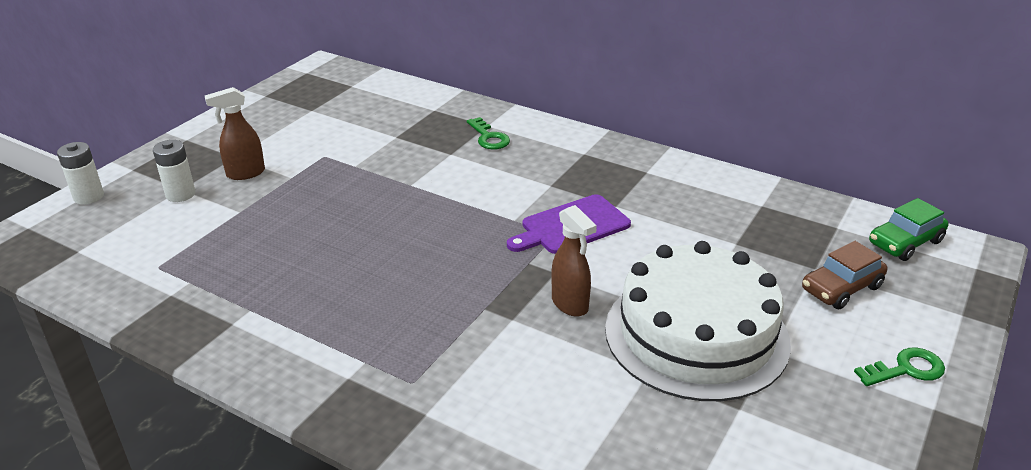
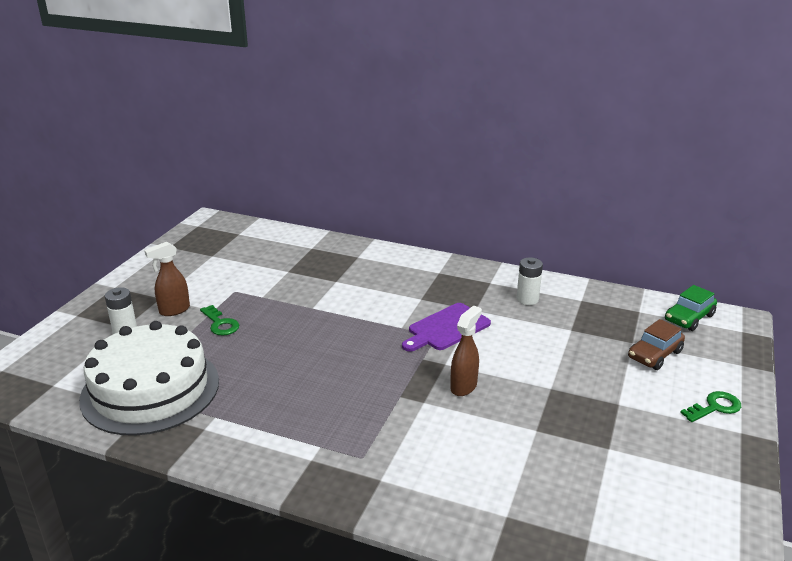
camera: 10 degrees left, 5 degrees down
(89, 197) = (46, 340): white battery -> white battery (527, 299)
(489, 137) = (362, 266): green key -> green key (220, 324)
(570, 304) = (464, 386): brown spray bottle -> brown spray bottle turned 105 degrees counterclockwise
(696, 334) = (562, 398): white cake -> white cake (150, 389)

